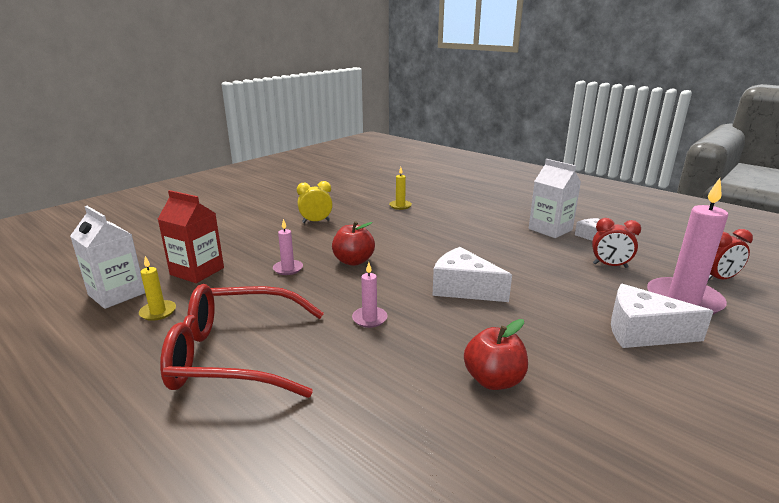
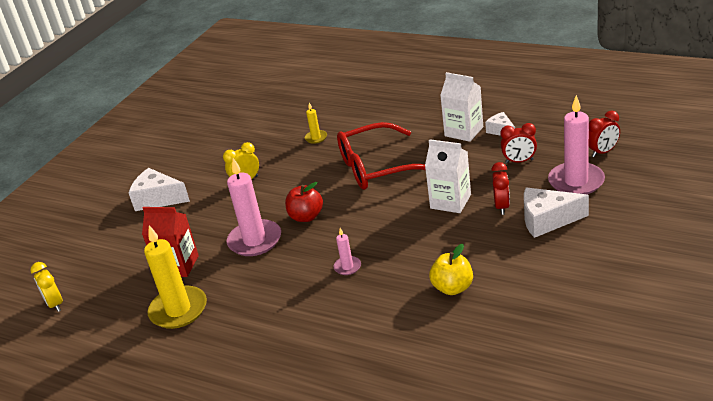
camera: 10 degrees left, 10 degrees up
(55, 274) = (55, 304): none -> yellow clock
(117, 294) = (129, 305): white carton -> white carton (450, 201)
(158, 312) = (178, 310): yellow candle -> yellow candle, size x2.10
(234, 355) = (265, 324): red glasses -> red glasses (377, 167)
(288, 269) = (255, 240): pink candle -> pink candle, size x2.10
(463, 288) = (408, 218): white cheese -> white cheese (158, 199)
(493, 380) = (452, 288): red apple -> yellow apple
(582, 303) = (502, 206): none -> red clock

